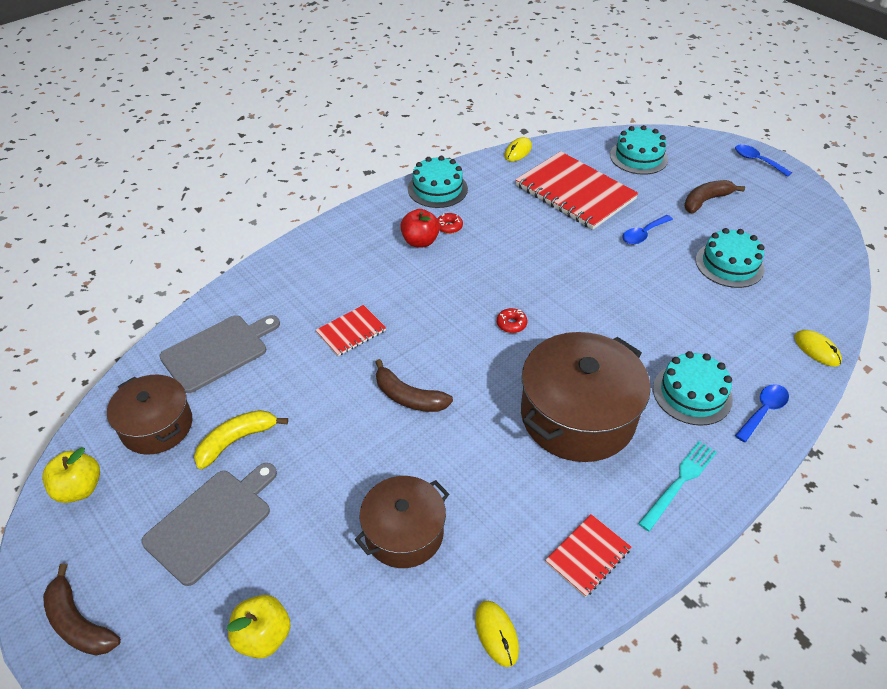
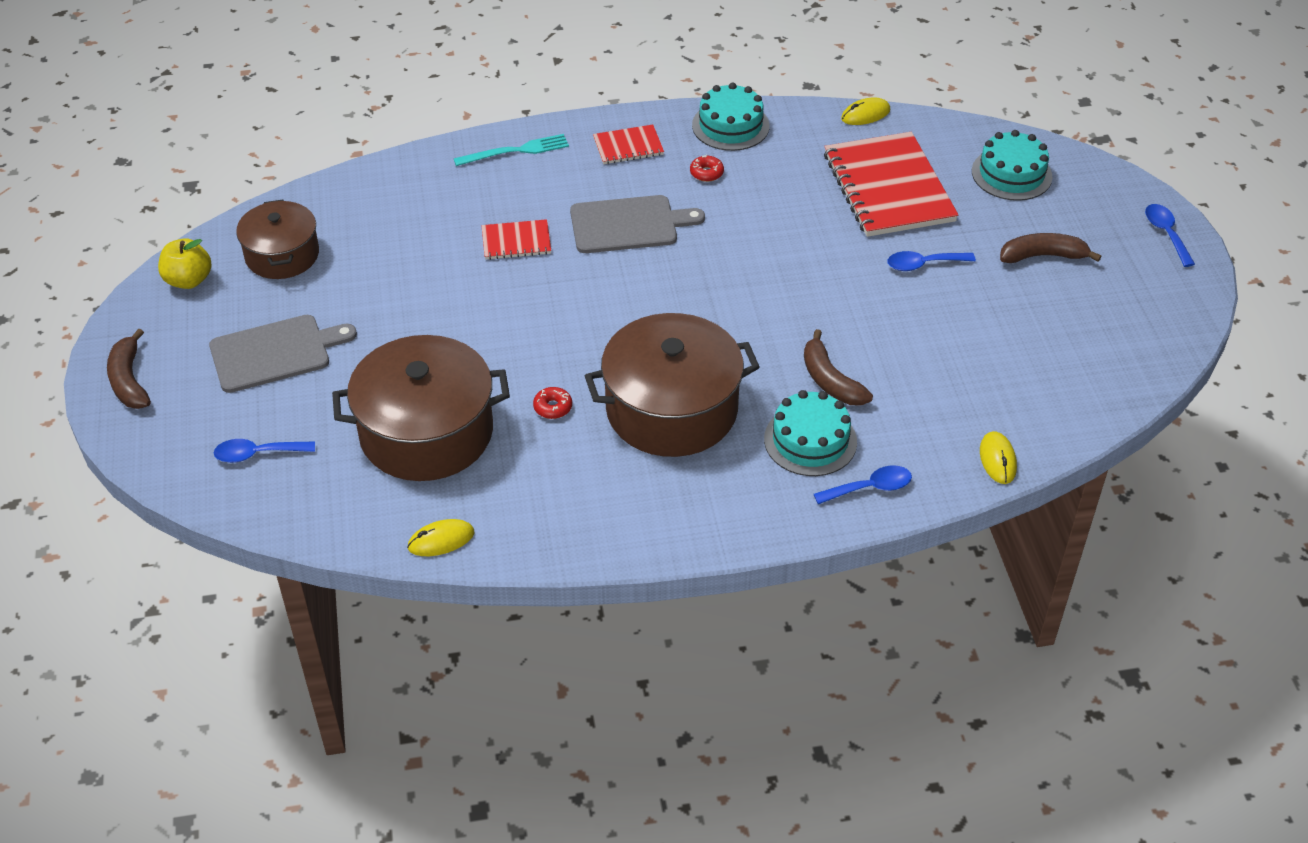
camera: 30 degrees right, 0 degrees up
(218, 351) = (379, 210): grey cutting board -> grey cutting board (628, 224)
(236, 440) = (340, 296): yellow banana -> none
(263, 636) = (257, 454): yellow apple -> blue spoon
(404, 533) = (426, 432): brown pot -> brown pot, size x1.64
(408, 397) = (522, 324): brown banana -> brown banana (830, 380)
(420, 241) = (661, 177): red apple -> none
(496, 634) = (441, 540): yellow mouse -> yellow mouse turned 60 degrees clockwise
(511, 324) = (683, 298): red donut -> red donut (553, 407)
(587, 556) = (571, 523): red notebook -> red notebook (628, 146)
(679, 482) = (716, 507): turquoise fork -> turquoise fork (516, 151)
(729, 264) = (993, 336): turquoise cake -> none

